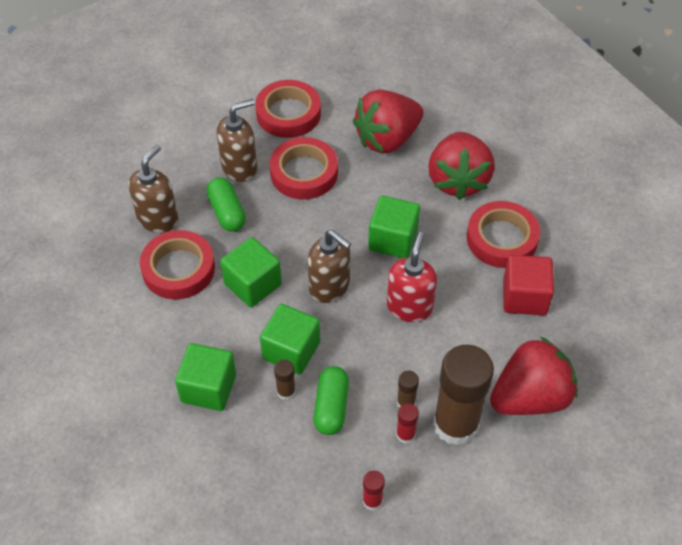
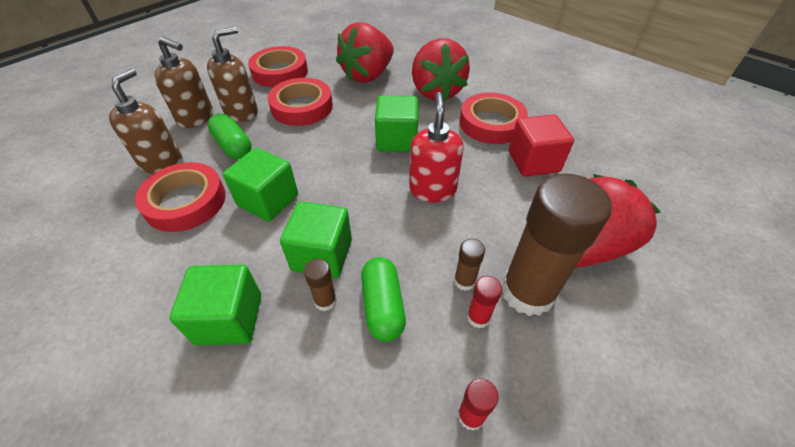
camera: 15 degrees left, 5 degrees down
(330, 287) = (348, 188): brown soap dispenser -> brown soap dispenser (196, 118)

